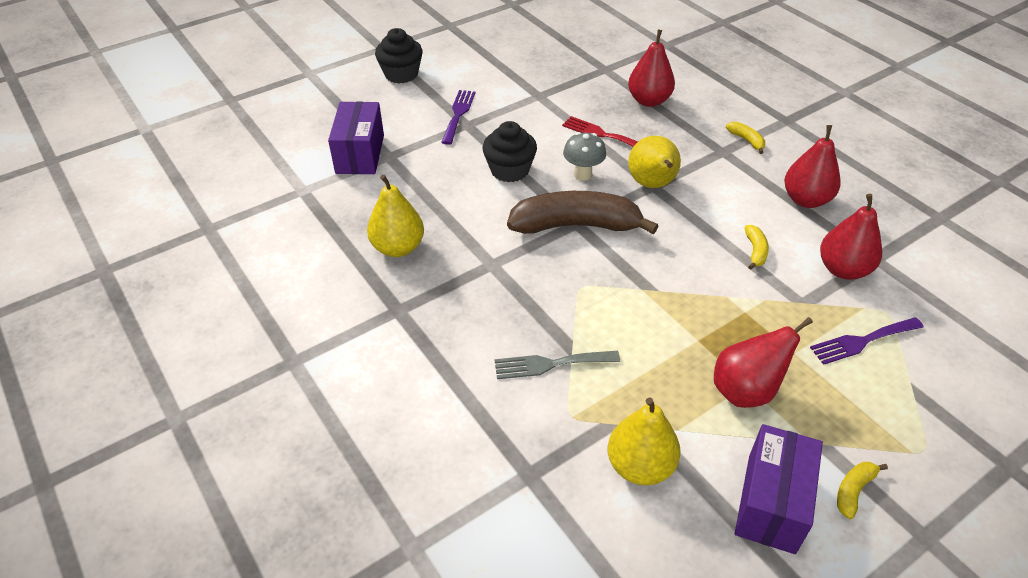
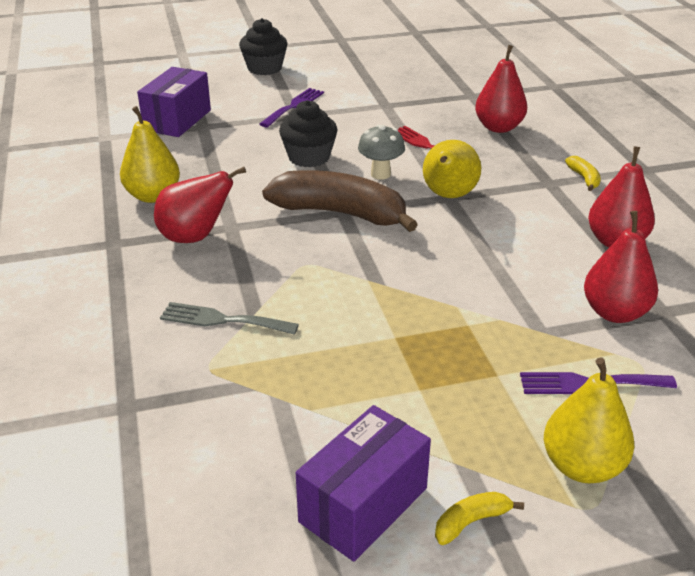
camera: 20 degrees right, 10 degrees down
(640, 466) = (244, 430): yellow pear -> yellow pear (582, 466)
(746, 391) = (414, 394): red pear -> red pear (195, 237)
(755, 251) = (521, 274): yellow banana -> none

